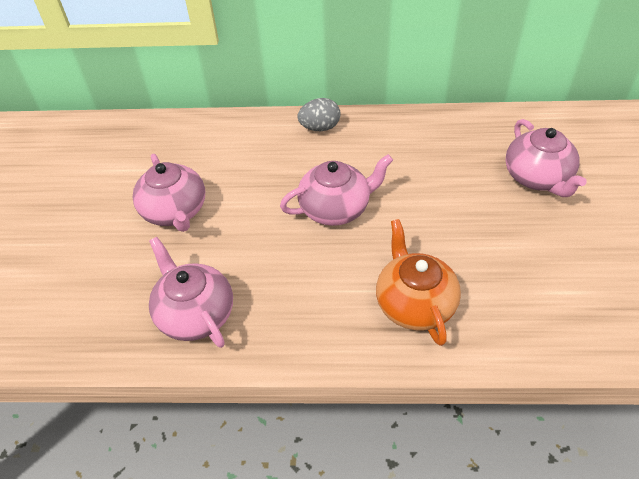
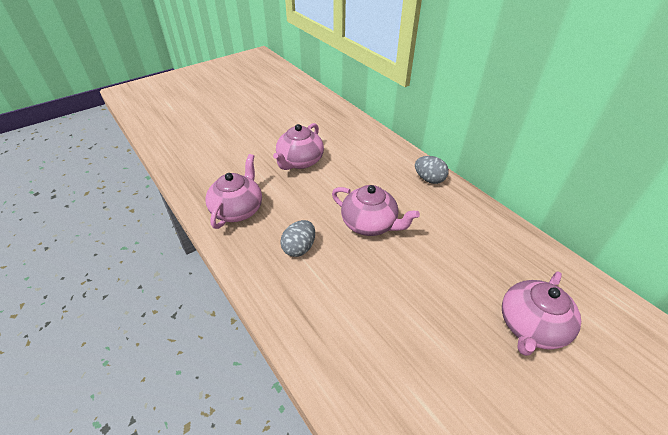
camera: 50 degrees right, 5 degrees down
(314, 285) = (299, 248): none -> grey egg
(414, 304) = (328, 308): orange teapot -> none

